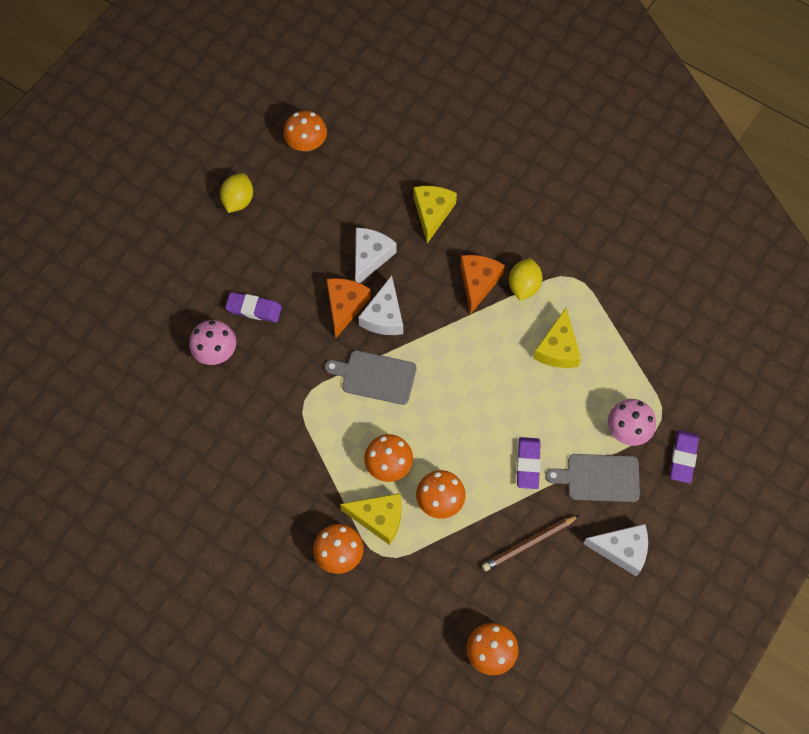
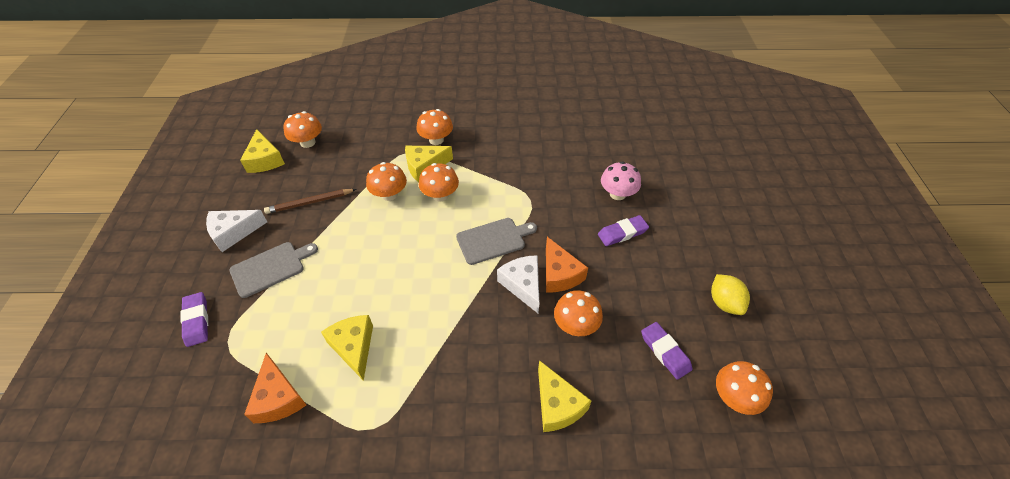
camera: 145 degrees right, 15 degrees down
(370, 257) = (575, 325): white cheese -> orange mushroom
(478, 283) = (464, 362): orange cheese -> orange cheese (278, 398)
(524, 286) = (418, 386): yellow lemon -> none
(528, 464) = (335, 247): purple eraser -> purple eraser (665, 352)
(528, 544) = (309, 202): brown pencil -> brown pencil turned 135 degrees counterclockwise
(553, 653) = (265, 160): none -> yellow cheese
(628, 430) = (257, 315): pink mushroom -> none

